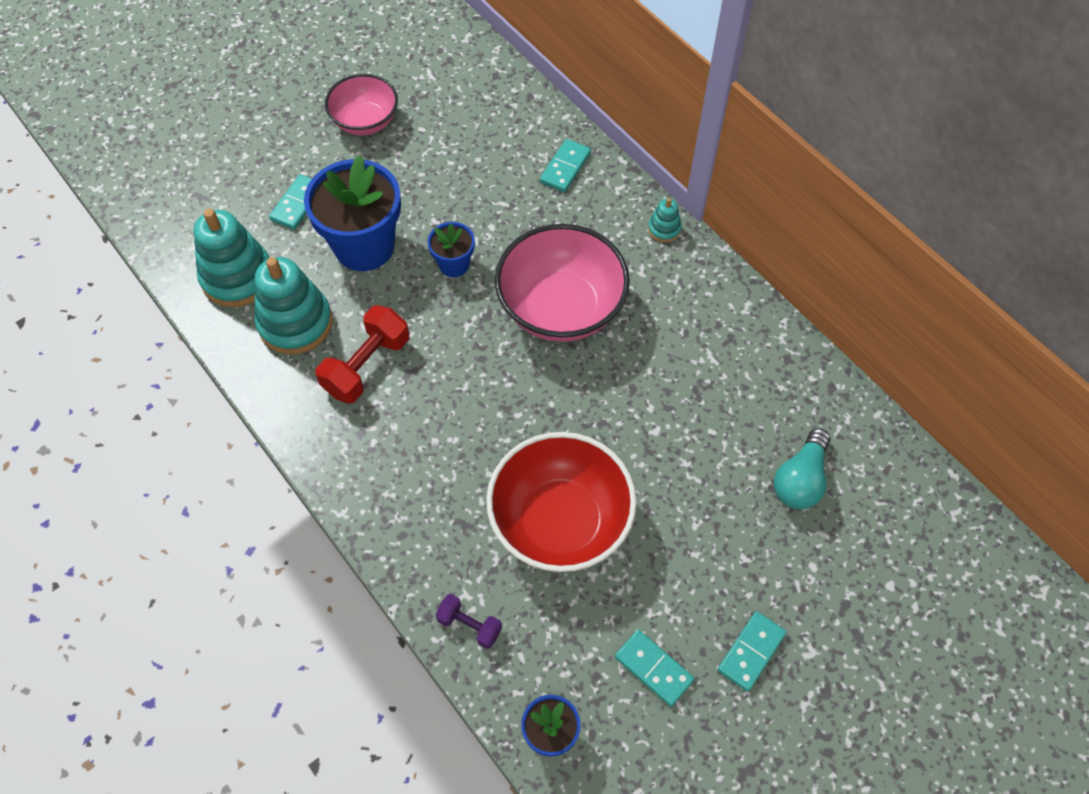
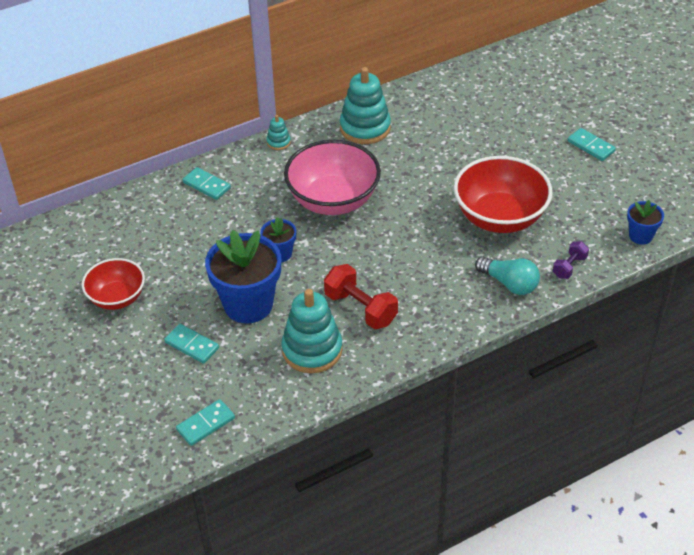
camera: 80 degrees left, 15 degrees down
(237, 277) = (257, 387): turquoise stacking toy -> turquoise stacking toy (365, 128)
(365, 121) = (117, 298): pink bowl -> red bowl
(654, 668) = (600, 187): turquoise domino -> turquoise domino (205, 424)
(800, 479) = (482, 110): turquoise light bulb -> turquoise light bulb (509, 283)

